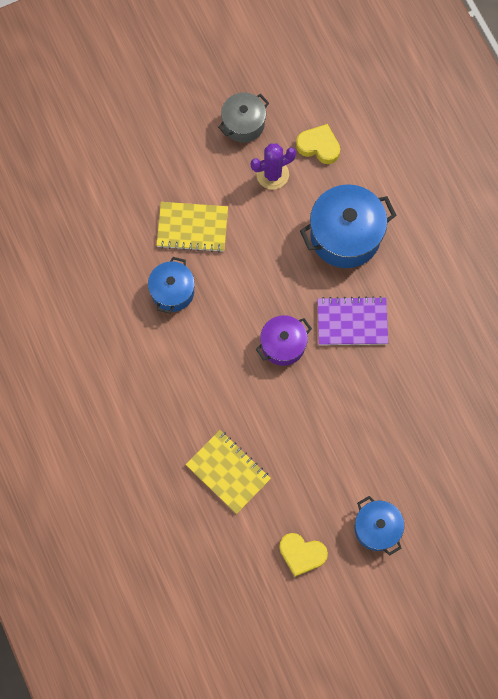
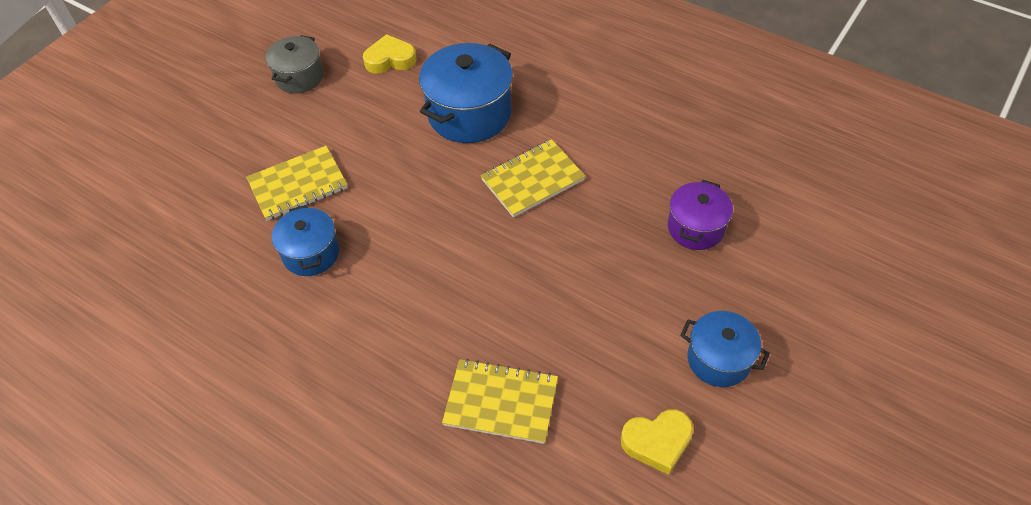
camera: 30 degrees left, 20 degrees down
(272, 174) = (357, 101): purple cactus -> none
(283, 345) = (473, 238): purple pot -> purple pot (695, 228)
(352, 322) = (532, 180): purple notebook -> yellow notebook

